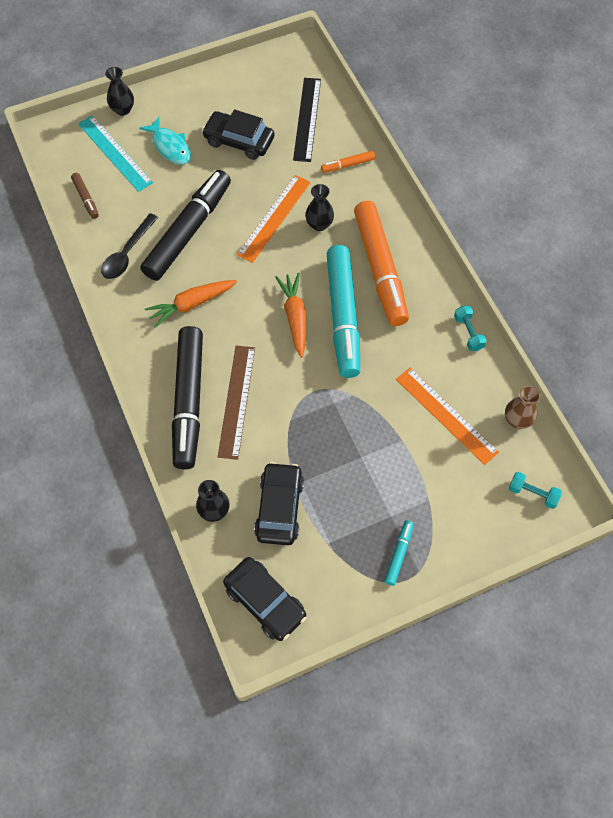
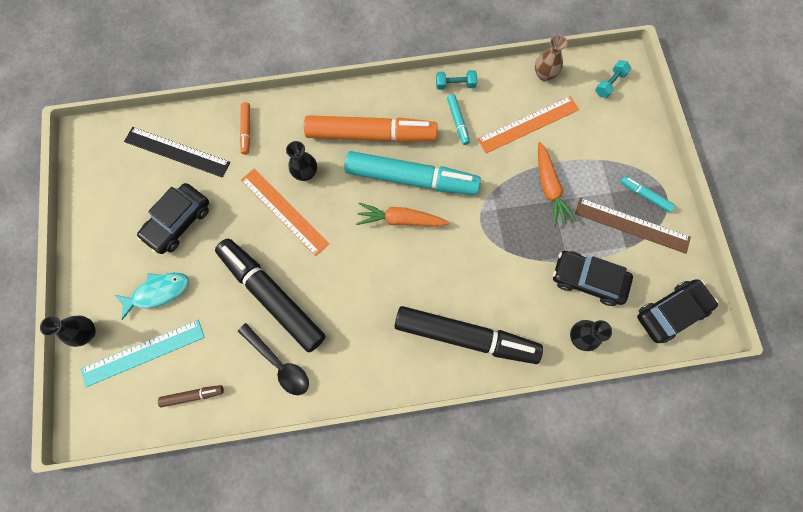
camera: 75 degrees left, 10 degrees up
(191, 304) = (359, 311): orange carrot -> orange carrot (549, 188)
(237, 401) = (475, 292): brown ruler -> brown ruler (632, 225)
(424, 345) = (458, 121): none -> turquoise marker

